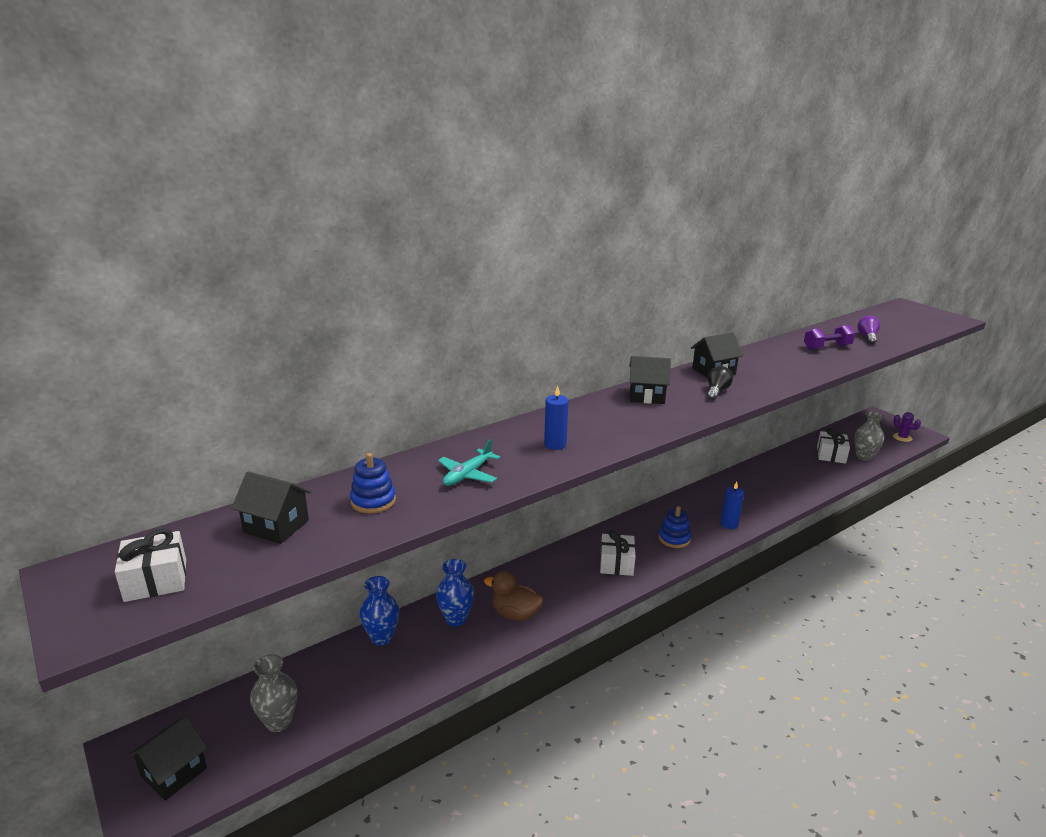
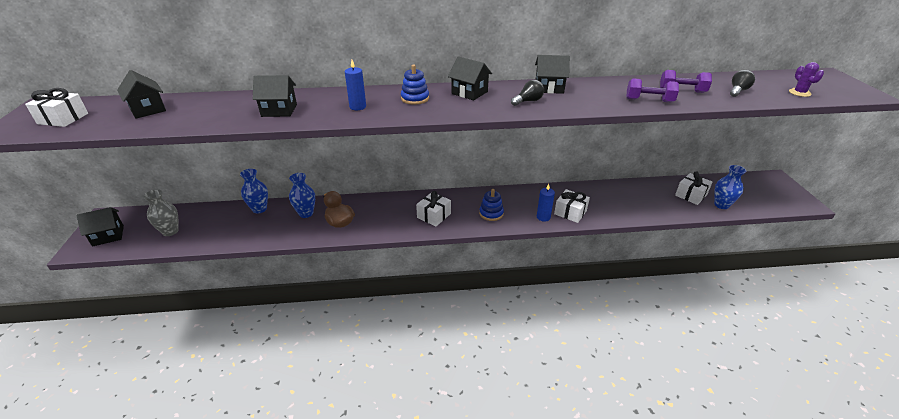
camera: 30 degrees right, 10 degrees up
(373, 501) = (210, 110): blue stacking toy -> blue stacking toy (415, 98)
(467, 475) = (279, 110): turquoise plane -> black house
(748, 510) = (570, 212): none -> white gift
(815, 364) = (649, 100): none -> purple dumbbell
(864, 457) = (721, 205): grey vase -> blue vase
(867, 337) = (738, 91): purple light bulb -> black light bulb
(902, 437) = (780, 200): purple cactus -> purple cactus (799, 93)

